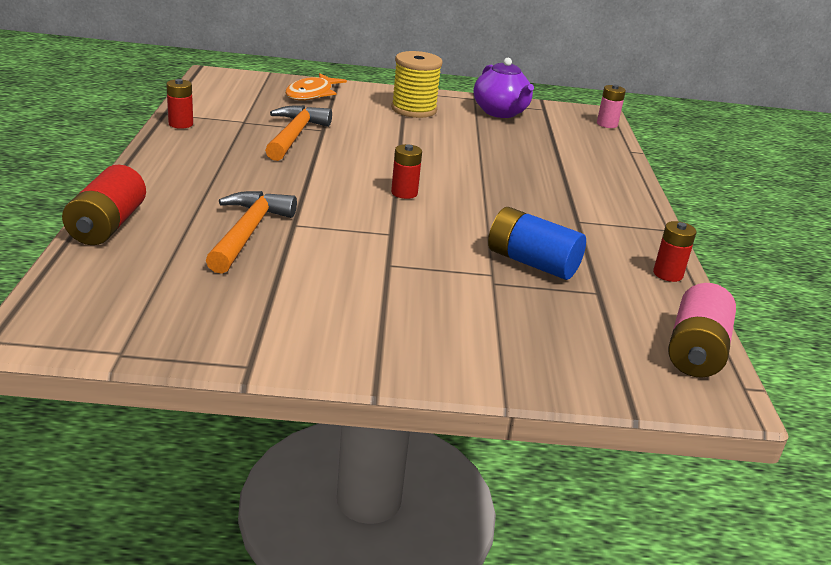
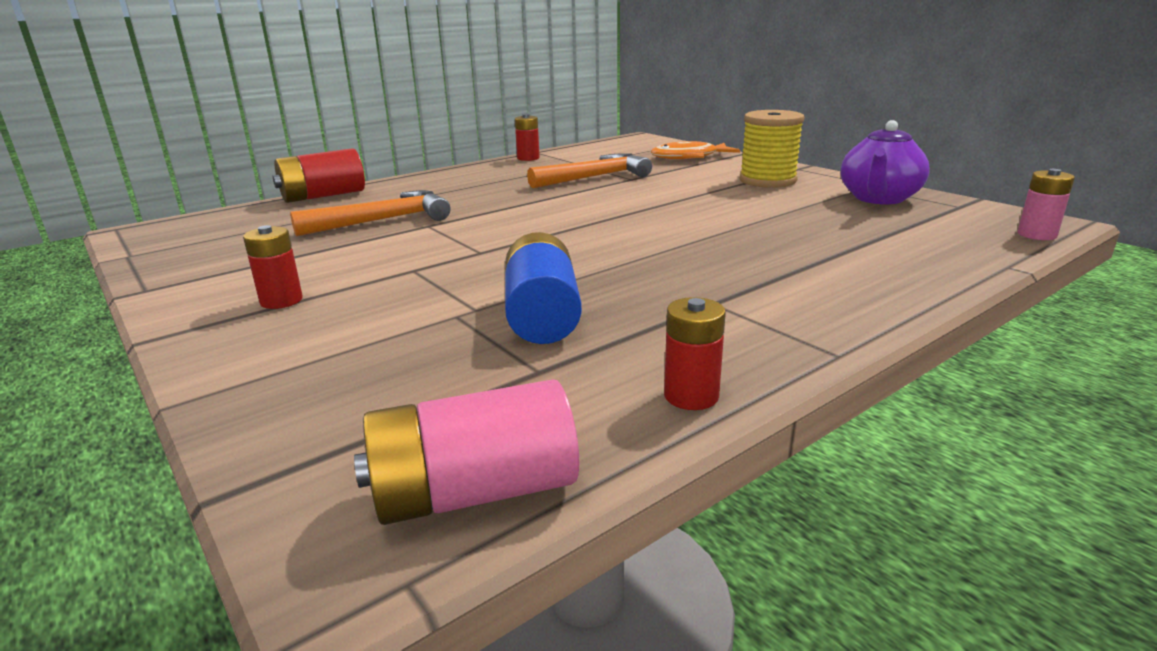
camera: 55 degrees right, 5 degrees down
(404, 193) = (577, 230): red battery -> red battery (281, 301)

